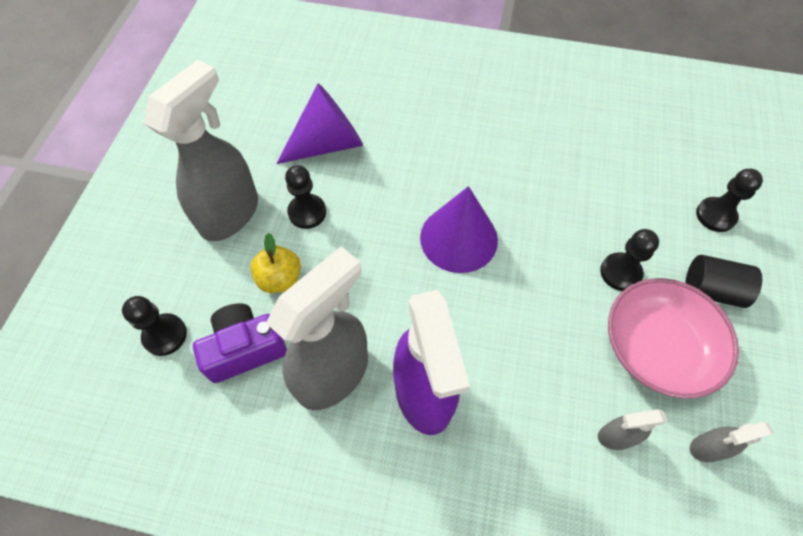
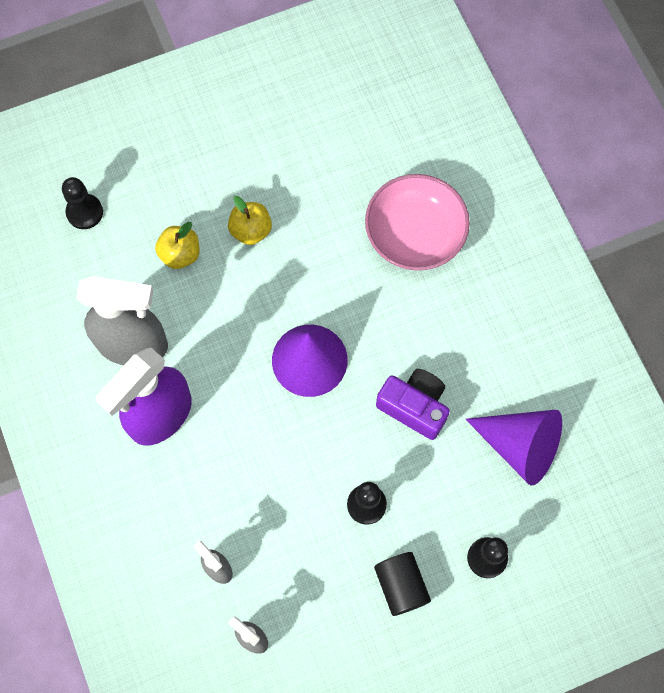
camera: 55 degrees right, 10 degrees up
(230, 214) = (209, 176): grey spray bottle -> none
(245, 349) = (111, 272): purple camera -> purple camera (414, 407)
(307, 212) = (251, 230): black pawn -> yellow apple
(328, 143) = (329, 197): purple cone -> purple cone (520, 446)
(656, 348) = (313, 565): pink bowl -> pink bowl (415, 234)

